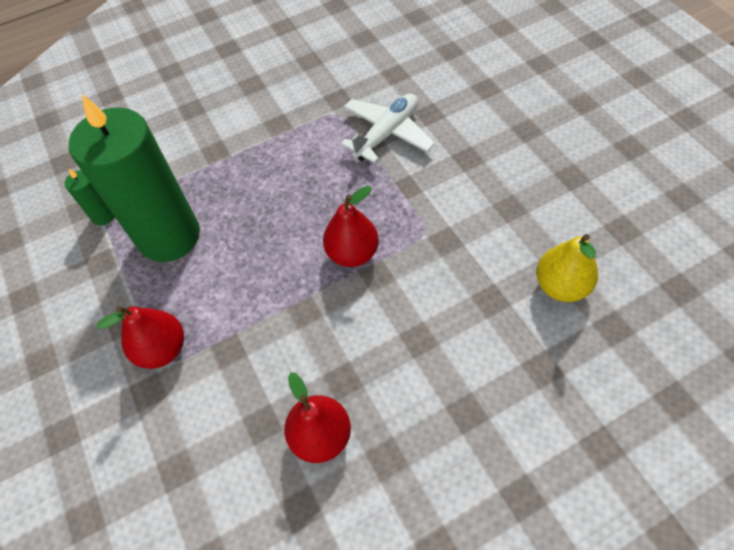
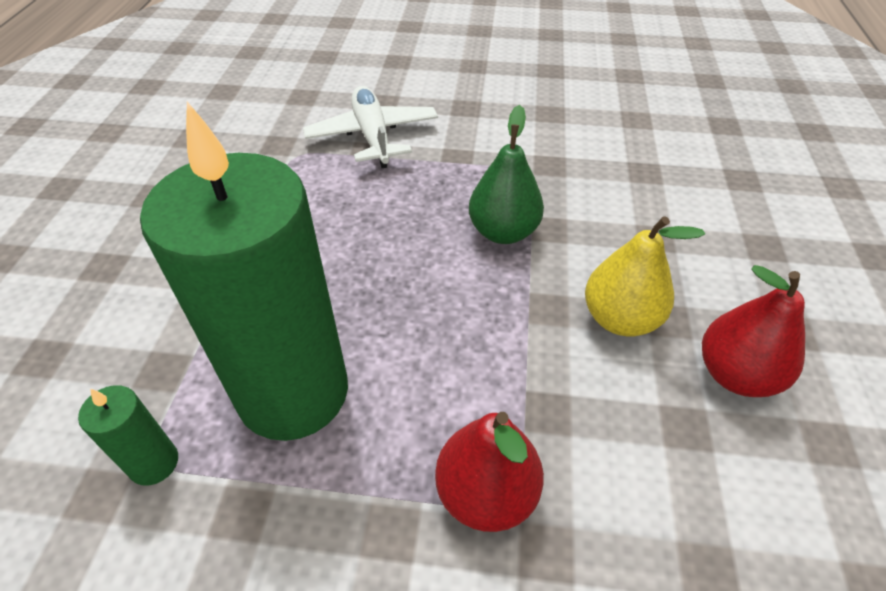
camera: 60 degrees left, 10 degrees down
(352, 253) = (503, 232): red pear -> green pear
(561, 286) = (661, 128): yellow pear -> yellow pear (620, 319)

